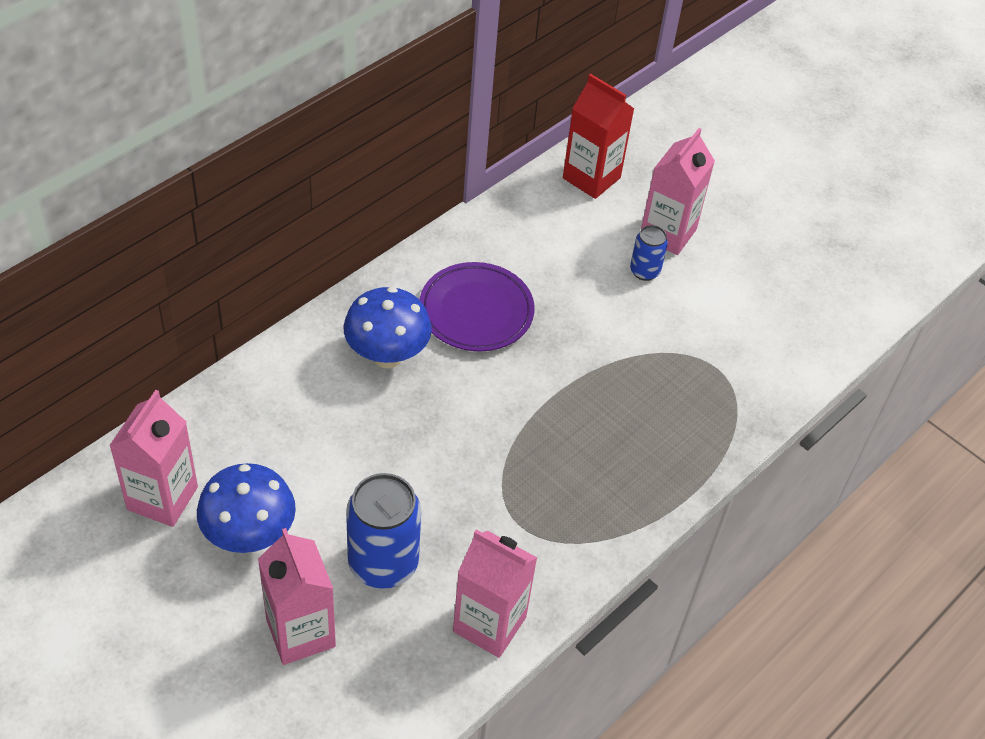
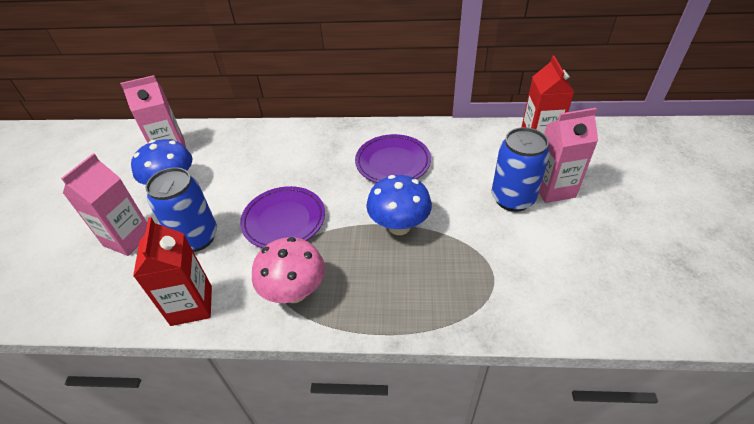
camera: 55 degrees right, 5 degrees down
(387, 356) = (327, 155): blue mushroom -> blue mushroom (399, 226)
(452, 468) = (284, 220): none -> purple plate
(489, 624) = (191, 305): pink carton -> red carton
(569, 526) = (295, 292): none -> pink mushroom
(644, 271) = (512, 199): blue can -> blue can, size x1.89

